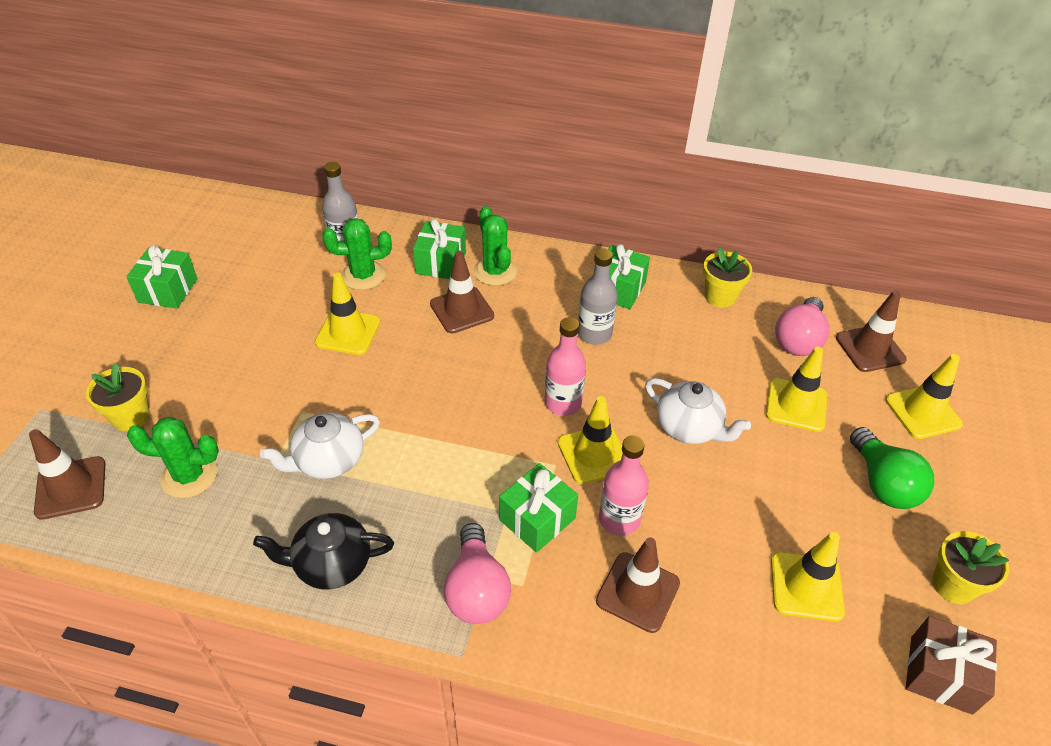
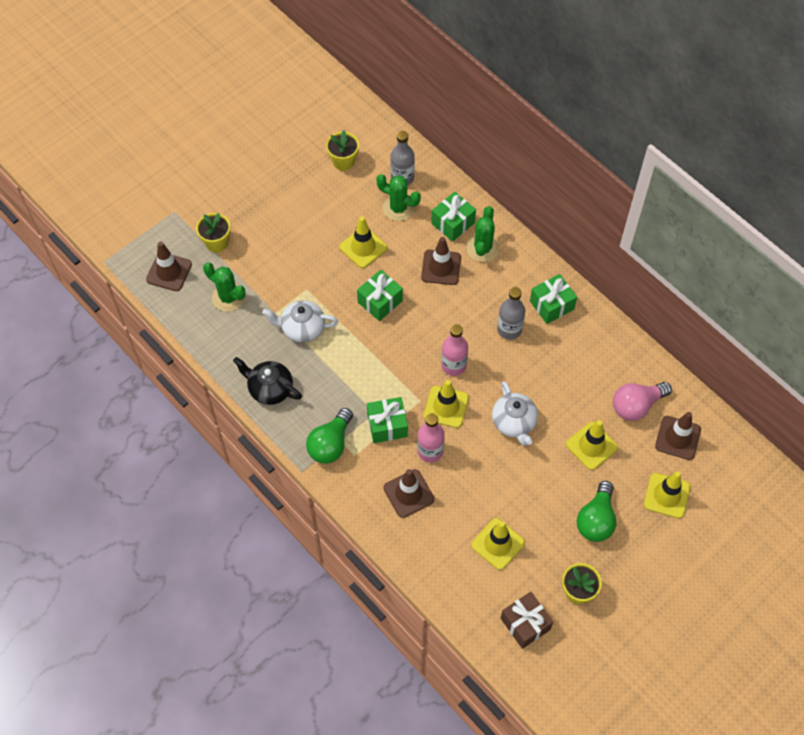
camera: 35 degrees right, 15 degrees up
(168, 290) = (278, 159): green gift -> green gift (380, 301)
(476, 590) = (330, 444): pink light bulb -> green light bulb
(720, 297) = (614, 347): yellow flower pot -> yellow flower pot (343, 161)

